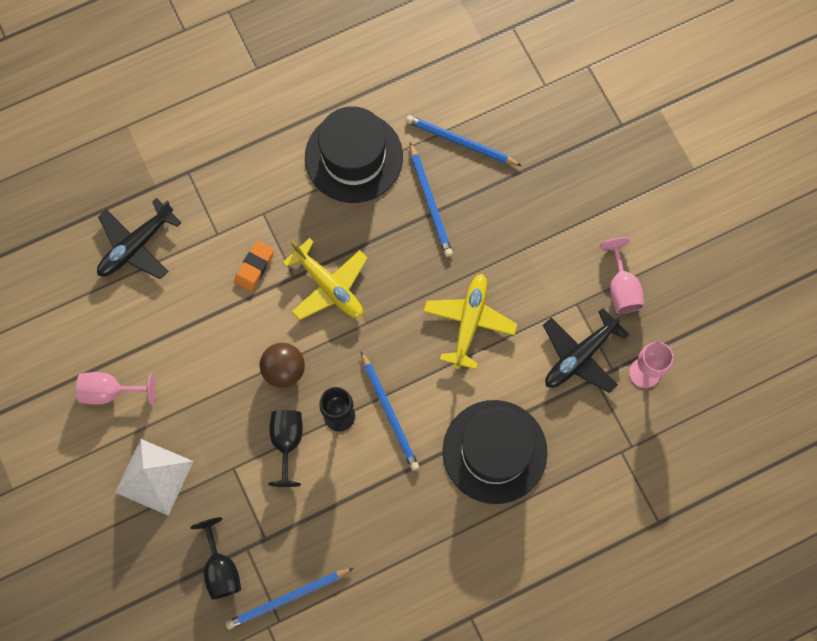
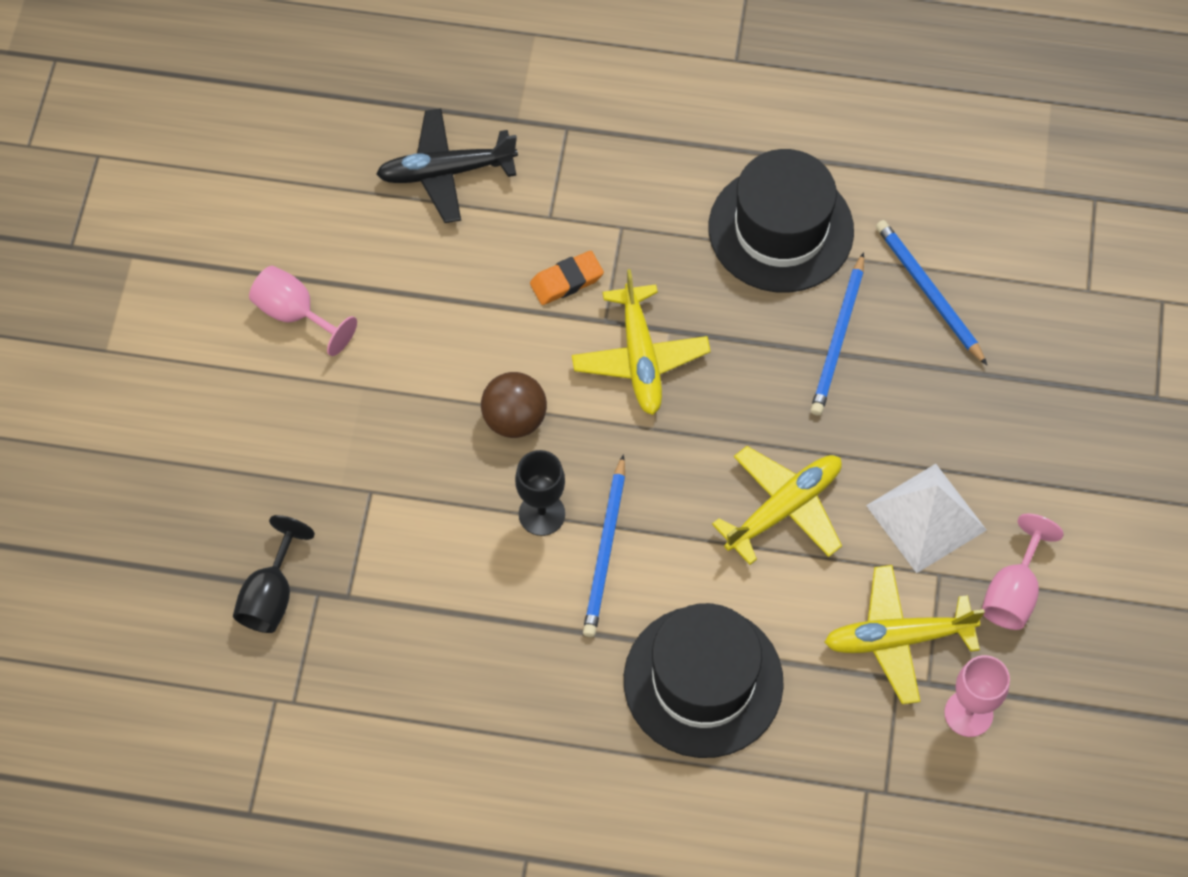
camera: 35 degrees right, 10 degrees down
(154, 477) = (273, 440): white pyramid -> white pyramid (926, 517)
(287, 442) = (457, 503): black goblet -> none
(287, 599) = (322, 683): blue pencil -> none
(580, 356) = (897, 638): black plane -> yellow plane

